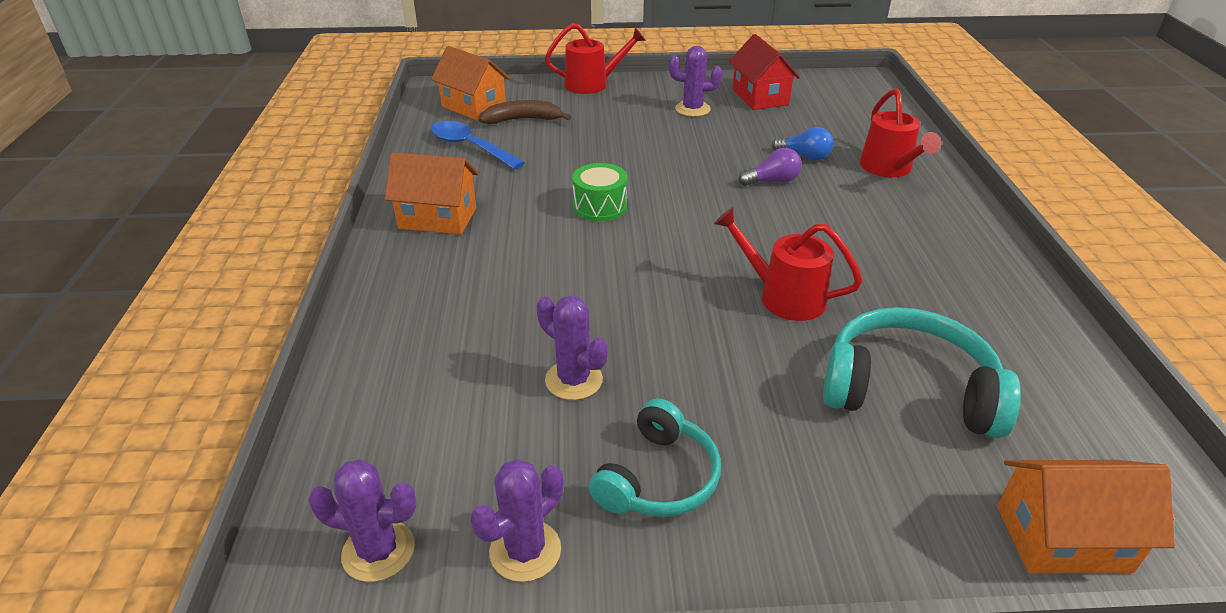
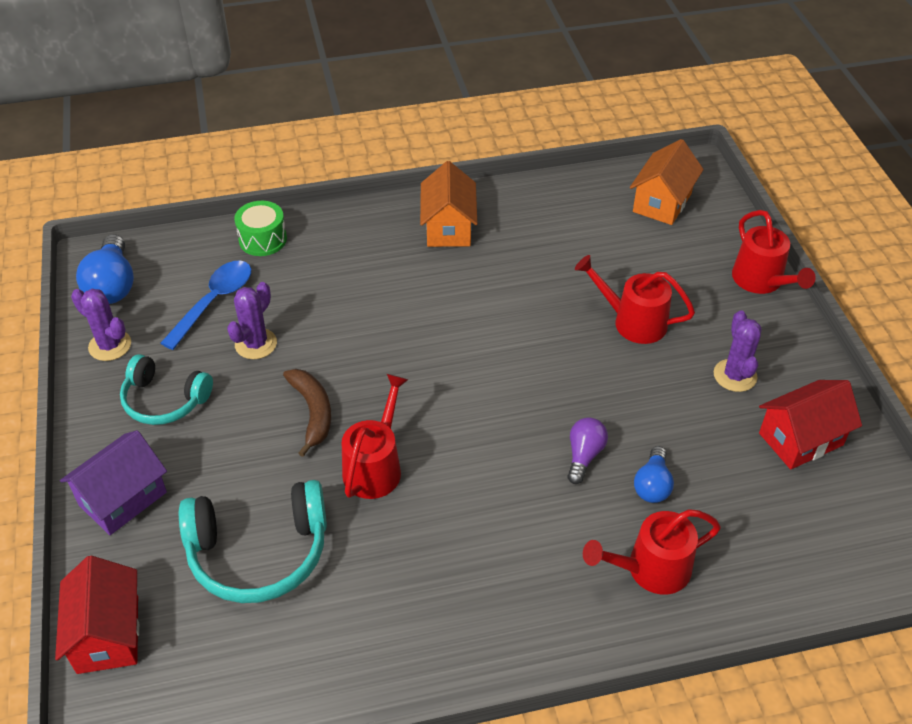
camera: 80 degrees right, 10 degrees up
(378, 551) = (112, 285): purple cactus -> blue light bulb
(470, 147) = (577, 219): blue spoon -> blue spoon (214, 302)
(523, 120) = (648, 242): brown banana -> brown banana (312, 412)
(600, 206) = (494, 325): green drum -> green drum (263, 239)
(619, 140) = (632, 321): none -> red watering can
(772, 181) = (584, 455): purple light bulb -> purple light bulb turned 135 degrees counterclockwise
(839, 526) = (123, 498): none -> purple house
(908, 390) = (259, 552): turquoise headphones -> turquoise headphones turned 75 degrees clockwise
(1062, 538) = (108, 634): orange house -> red house

